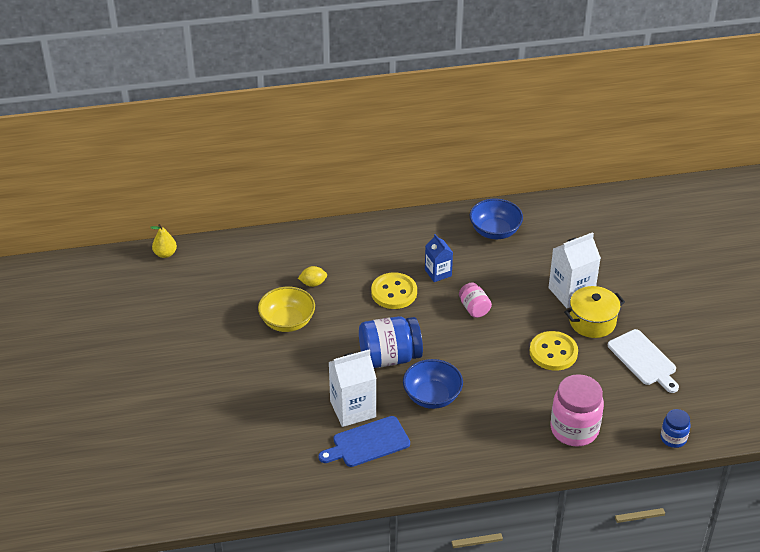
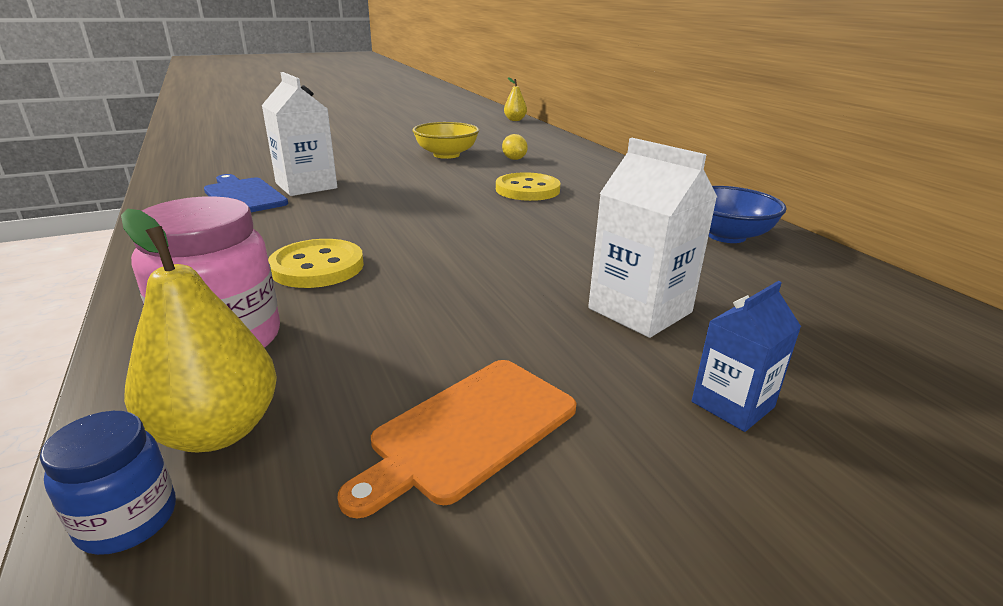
camera: 75 degrees right, 15 degrees down
(389, 357) = (402, 195): blue jar -> none
(432, 396) = (328, 221): blue bowl -> none
(438, 273) = (588, 208): blue carton -> blue carton (732, 404)
(474, 308) = (529, 233): pink jar -> none
(553, 352) = (452, 303): yellow button -> yellow button (317, 267)
(592, 322) = (568, 341): yellow pot -> none
(635, 424) = (217, 430): none -> yellow pear
(643, 360) = (469, 430): white cutting board -> orange cutting board

